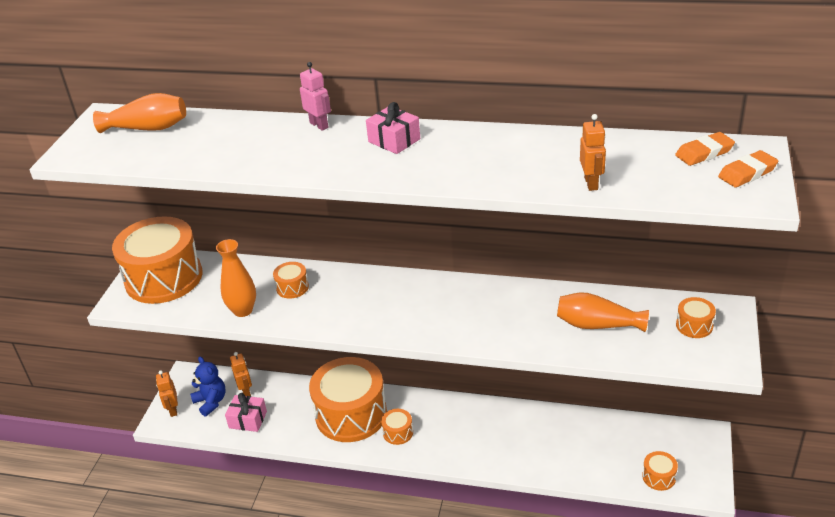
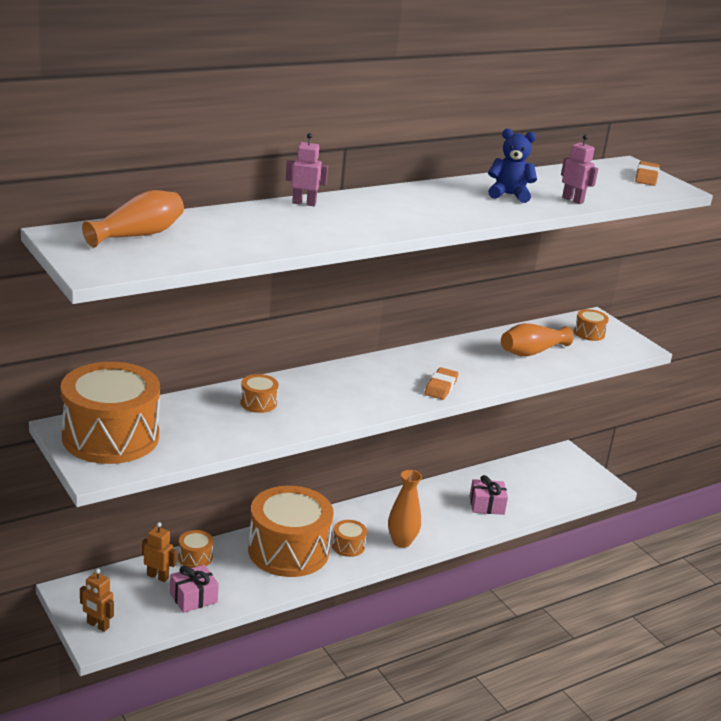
camera: 50 degrees left, 10 degrees down
(211, 402) = (132, 601): blue teddy bear -> blue teddy bear (509, 195)
(243, 310) = (240, 434): orange vase -> orange vase (401, 542)
(394, 140) = (388, 202): pink gift -> pink gift (486, 505)
(591, 183) = (573, 200): orange robot -> pink robot
(659, 477) = (569, 491): orange drum -> orange drum (195, 557)
(704, 153) = (604, 171): orange eraser -> orange eraser (441, 387)

